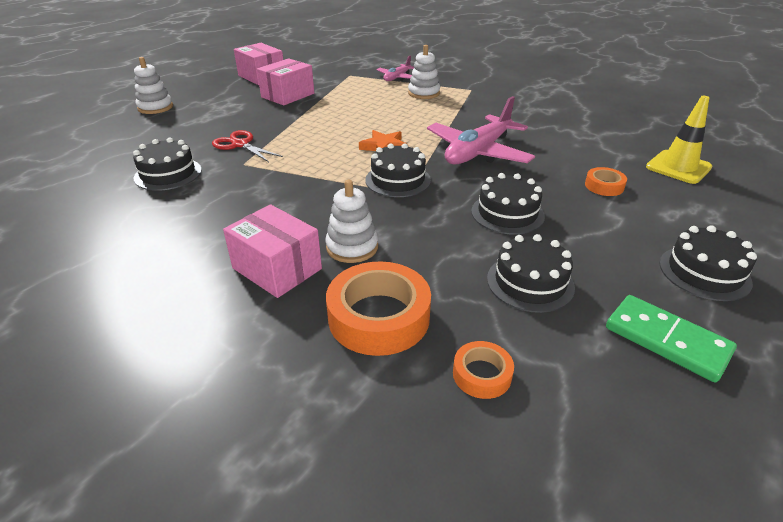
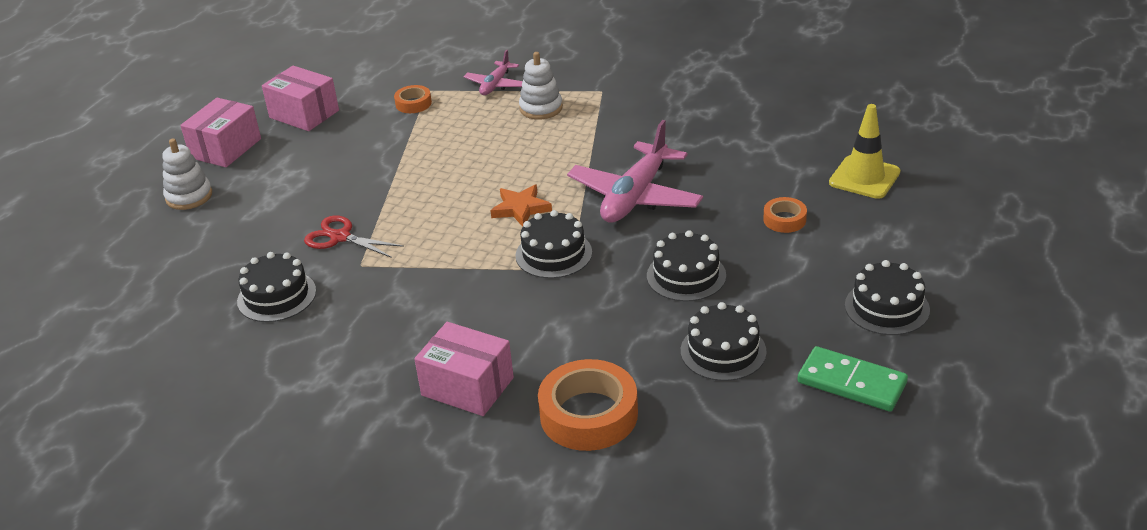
camera: 10 degrees left, 0 degrees up
(288, 95) = (359, 143): pink box -> pink box (226, 148)
(352, 247) = (535, 348): white stacking toy -> none
(482, 374) = (696, 446): orange tape -> orange tape (413, 103)

